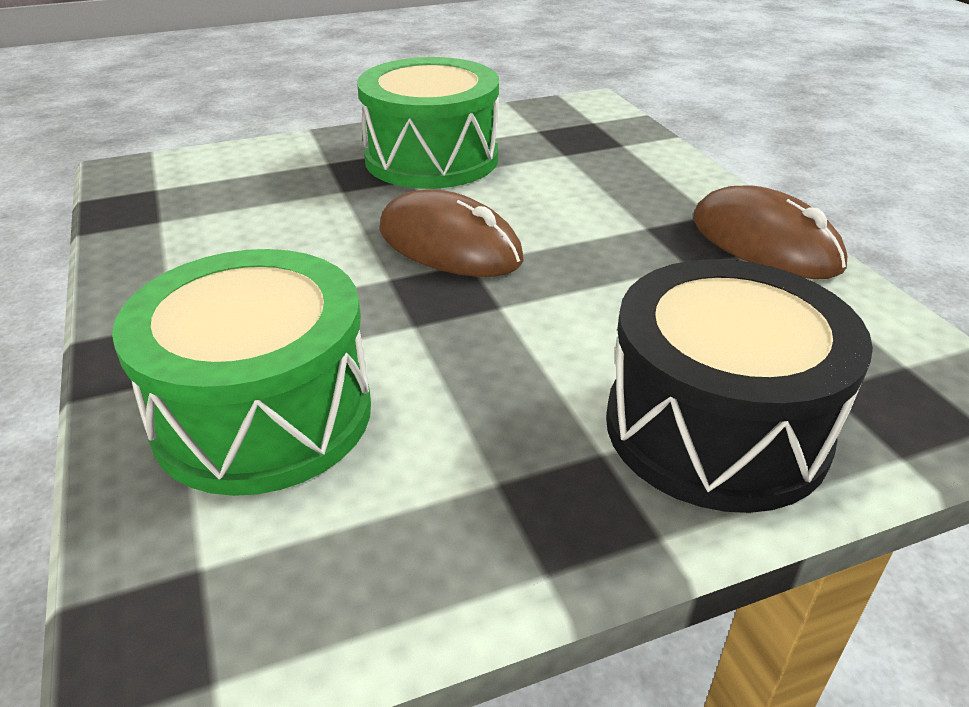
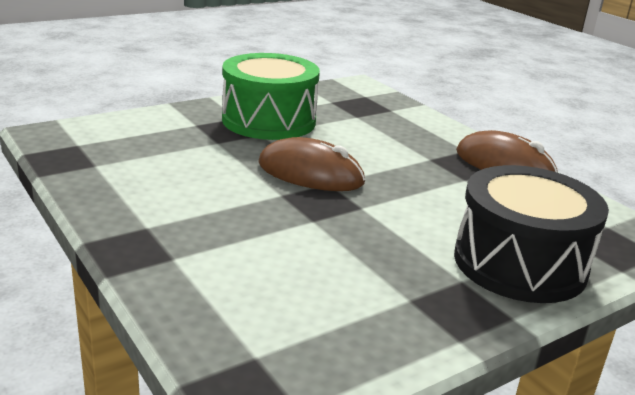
camera: 15 degrees left, 10 degrees down
(263, 414) = (245, 275): green drum -> none

